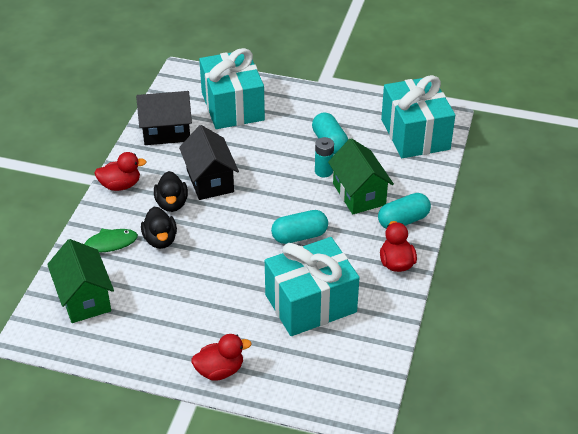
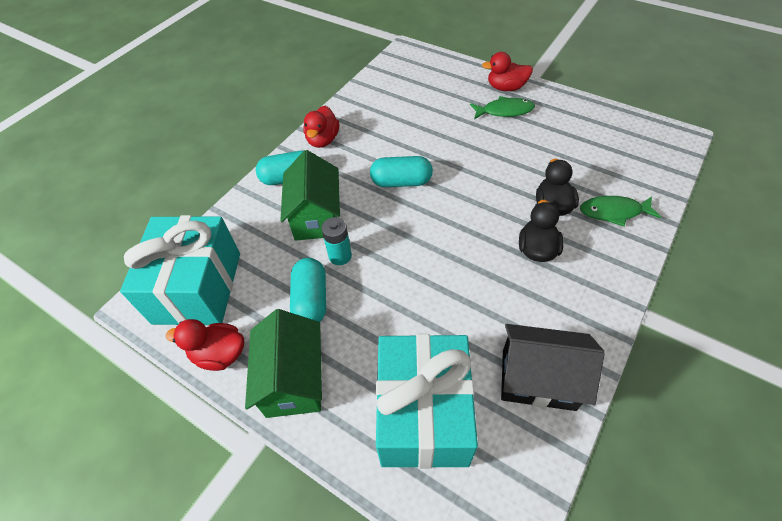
camera: 160 degrees left, 10 degrees up
(84, 298) = (631, 160): green house -> green house (293, 380)
(120, 185) = (605, 292): red duck -> red duck (219, 354)
(210, 180) = (484, 273): black house -> none
(216, 335) = (504, 111): none -> green fish
(310, 303) = (415, 121): turquoise gift -> none

